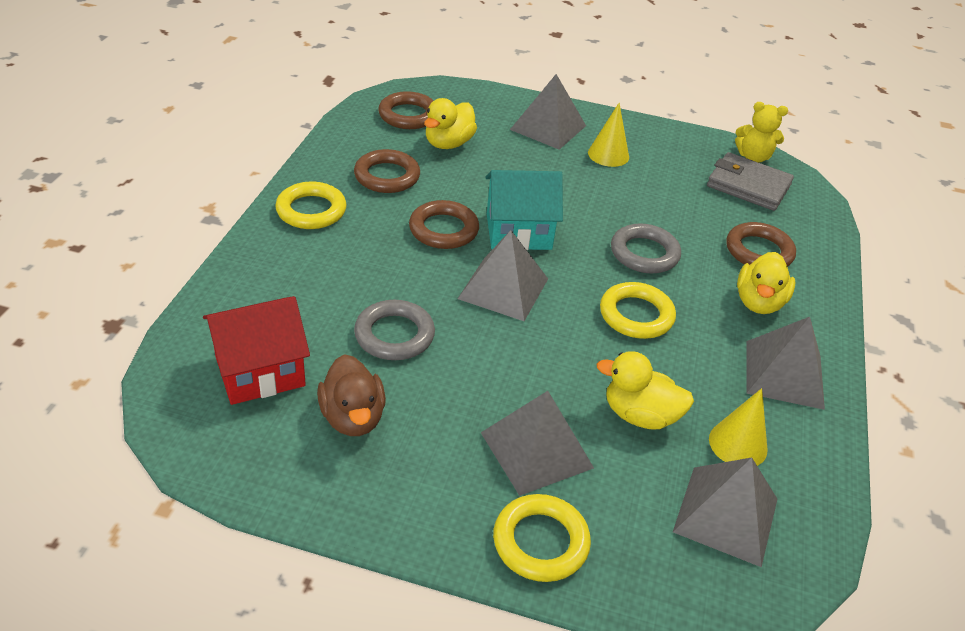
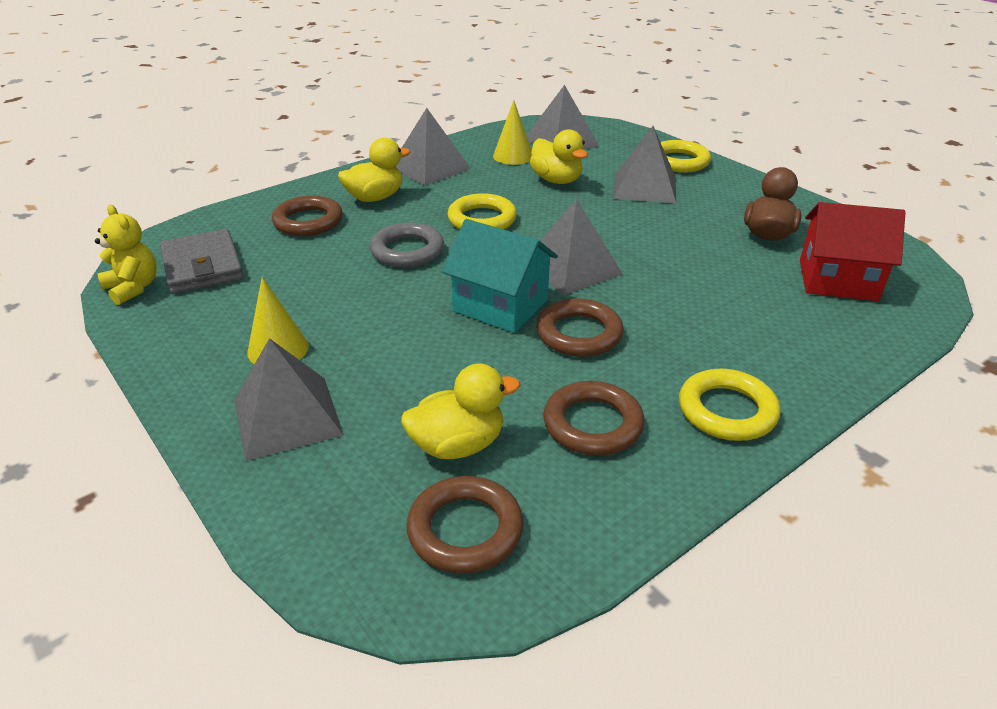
camera: 140 degrees left, 5 degrees down
(394, 335) = (702, 267): grey ring -> none

